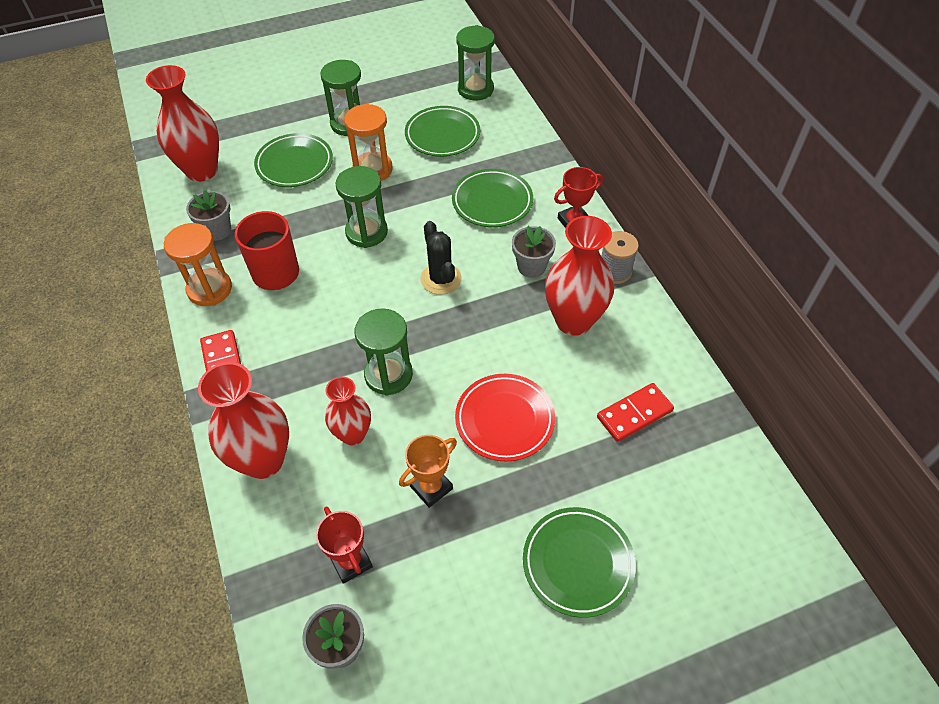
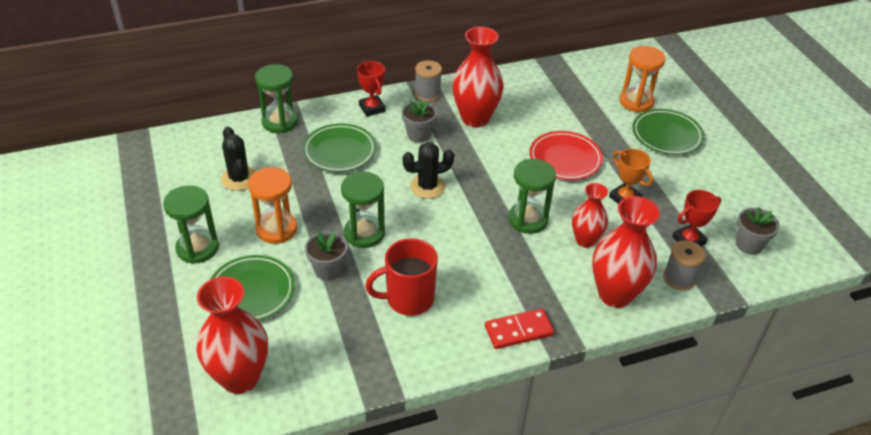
camera: 90 degrees left, 10 degrees down
(210, 289) = (427, 351): orange hourglass -> orange hourglass (636, 102)
(217, 230) = (343, 352): grey flower pot -> grey flower pot (328, 270)
(283, 538) = (679, 278): none -> grey spool
(442, 135) = (239, 179): green plate -> black cactus
(475, 89) = (175, 153): green hourglass -> green hourglass (280, 122)
(634, 414) = (555, 100): red domino -> none

